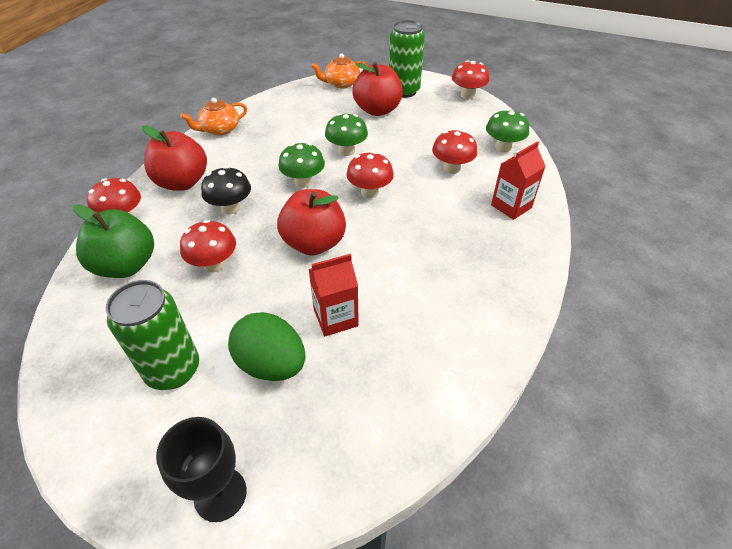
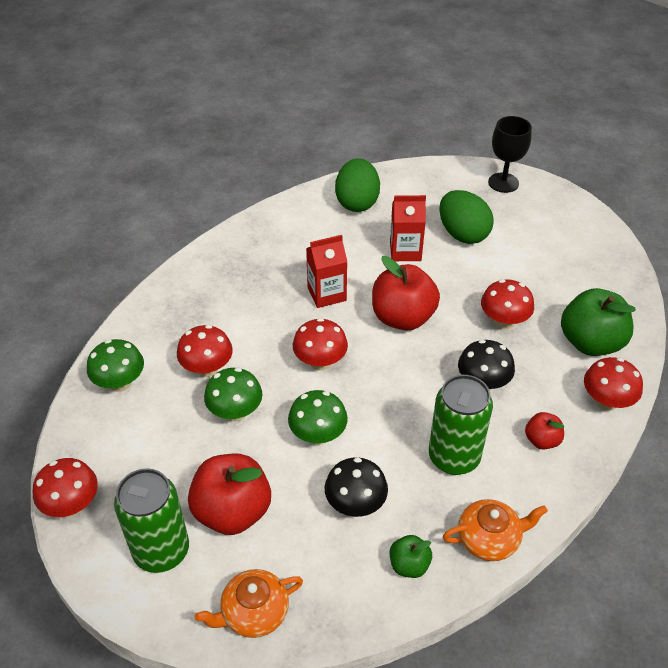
camera: 160 degrees left, 0 degrees up
(173, 370) = (536, 248): green can -> green can (454, 457)
(182, 182) = (542, 440): red apple -> red apple, size x0.50
(266, 111) = (409, 565): none -> green apple
(303, 182) = (390, 398): green mushroom -> green mushroom (235, 412)
(306, 126) = (355, 504): none -> black mushroom
(341, 83) = (254, 612): orange teapot -> orange teapot turned 150 degrees clockwise
(425, 376) = (357, 202): none -> green egg
(511, 206) = (185, 304): red carton -> red carton (326, 294)

